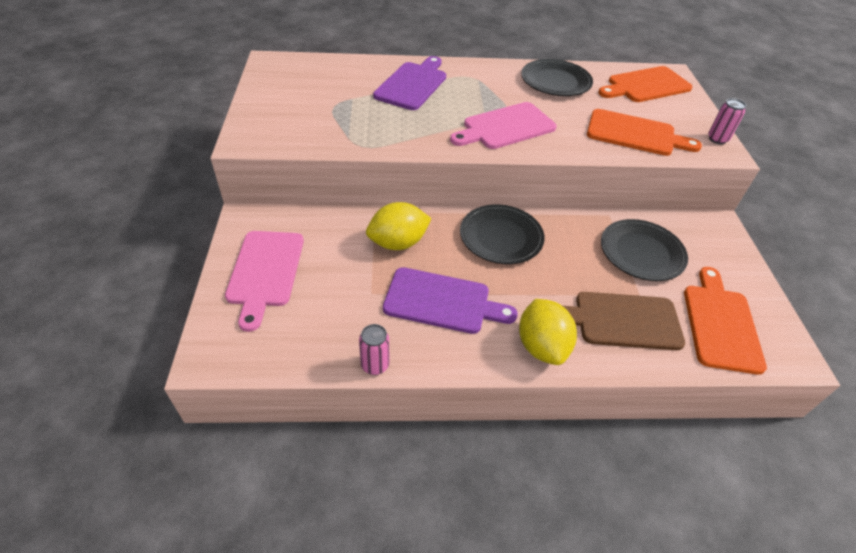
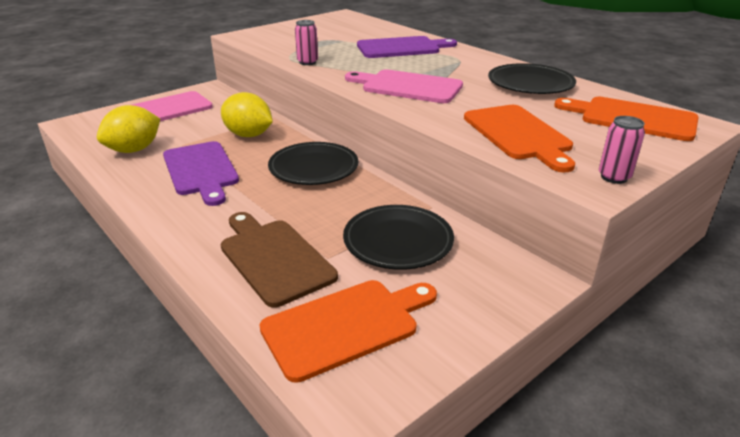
camera: 55 degrees right, 15 degrees down
(375, 365) = (107, 170): pink can -> pink can (307, 62)
(541, 346) = (192, 227): yellow lemon -> yellow lemon (134, 150)

